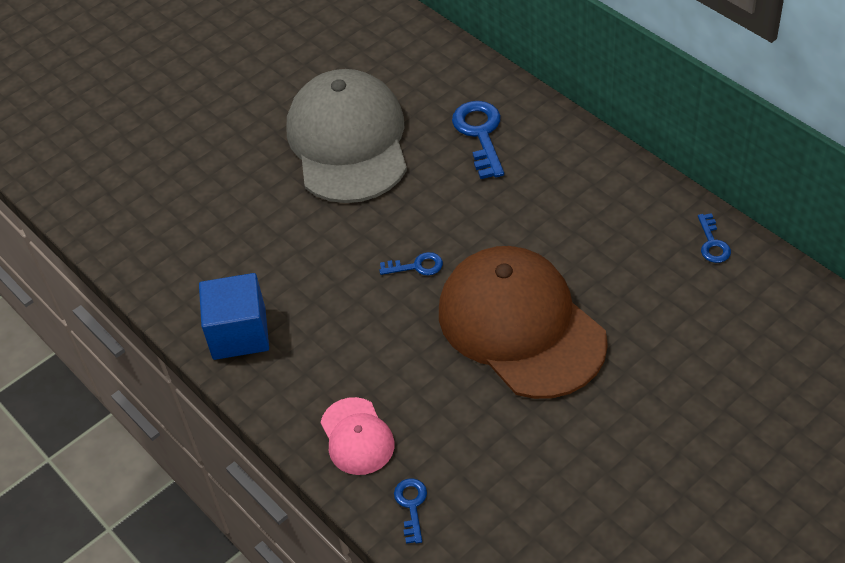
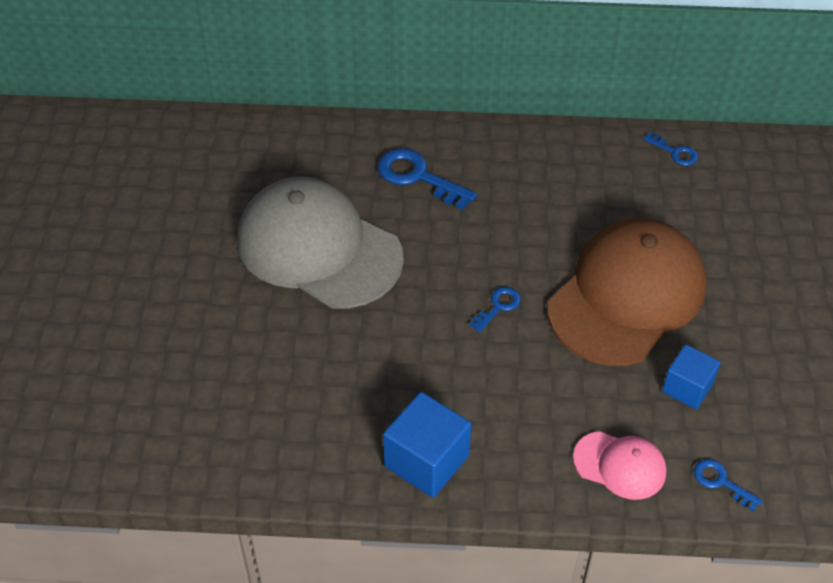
camera: 50 degrees left, 0 degrees up
(476, 423) = (687, 388): none -> blue cube
(520, 326) = (627, 296): brown cap -> brown cap turned 120 degrees clockwise

